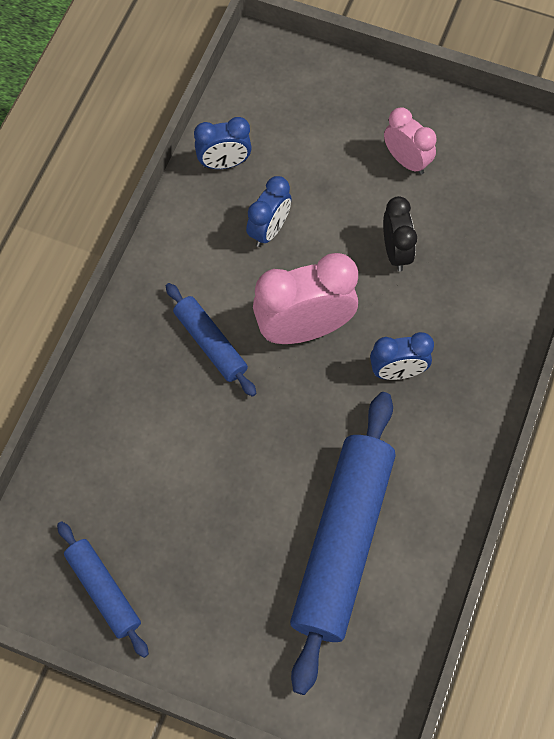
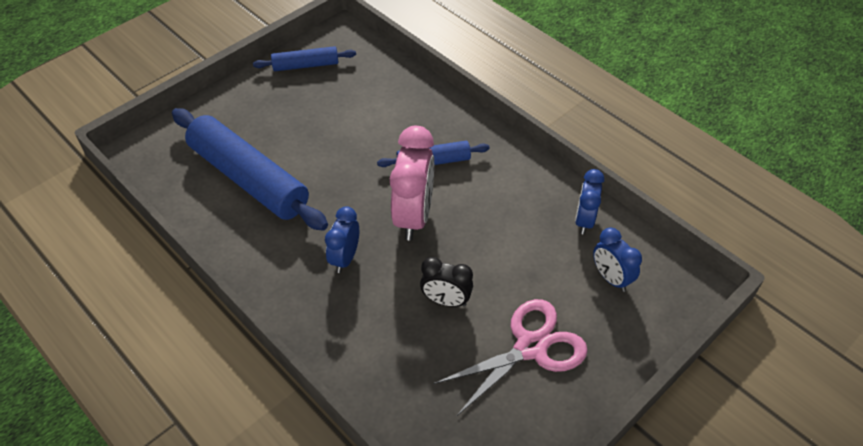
camera: 115 degrees right, 15 degrees down
(269, 230) = (508, 226): blue clock -> blue clock (611, 278)
(406, 161) = (531, 347): pink clock -> pink scissors

